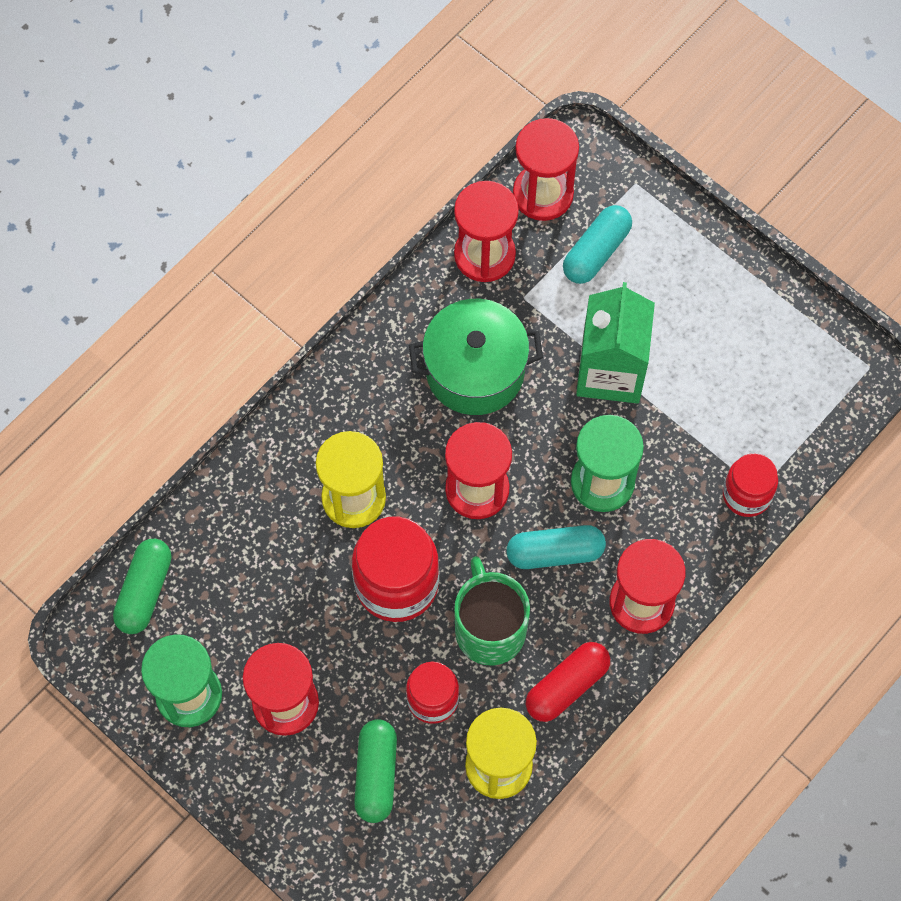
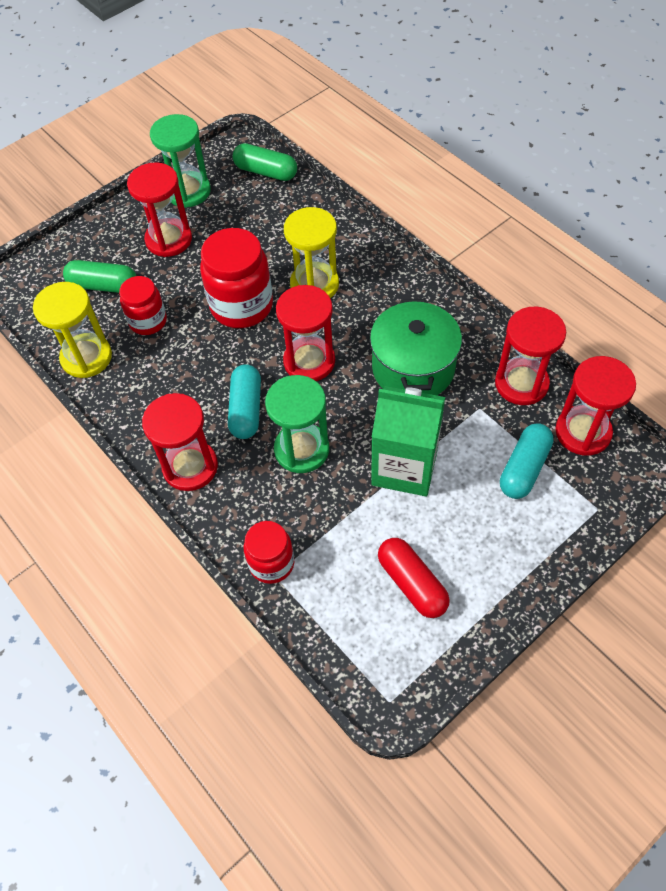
camera: 100 degrees right, 10 degrees down
(489, 629) = (193, 360): green mug -> none
(567, 686) = (134, 407): red capsule -> red capsule (412, 583)
(596, 251) = (524, 468): turquoise capsule -> turquoise capsule turned 75 degrees clockwise

